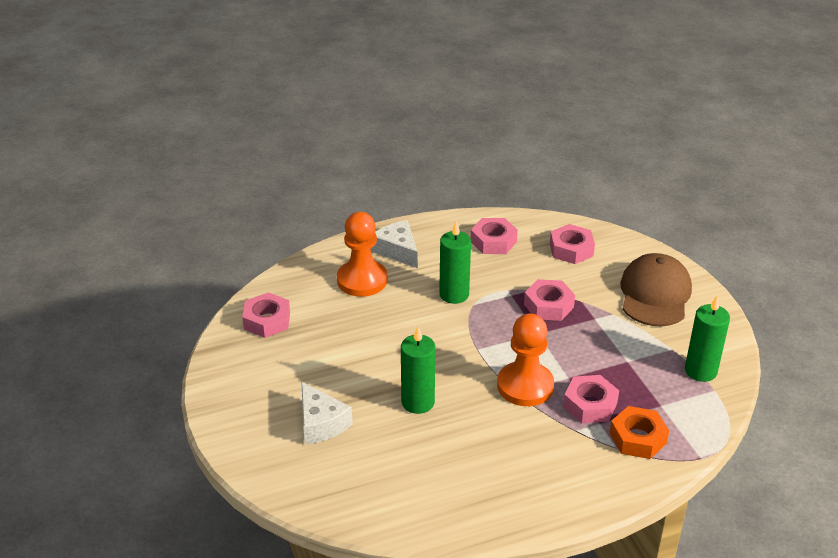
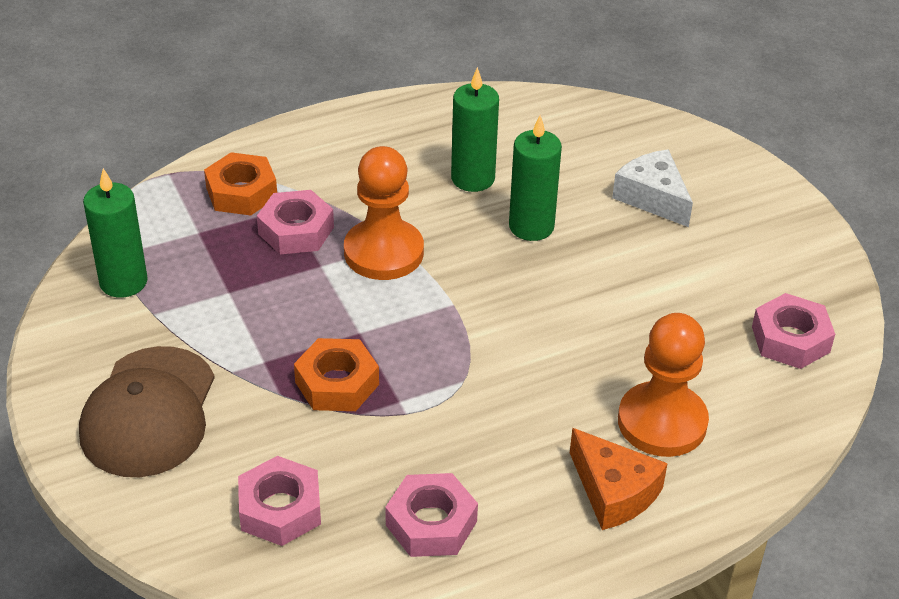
camera: 175 degrees right, 5 degrees up
(397, 251) = (614, 492): white cheese -> orange cheese
(454, 294) = (497, 399): green candle -> green candle (473, 178)
(548, 305) = (337, 383): pink nut -> orange nut

